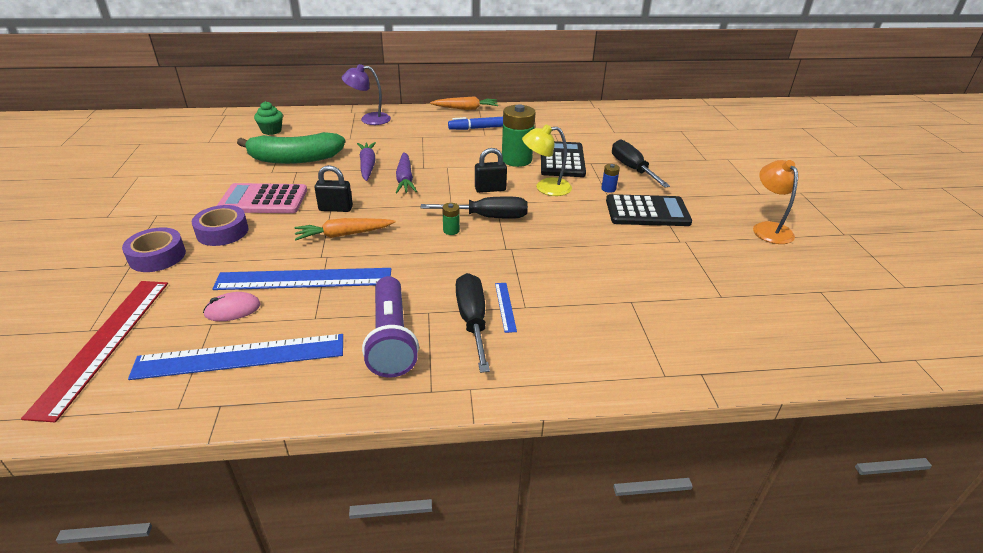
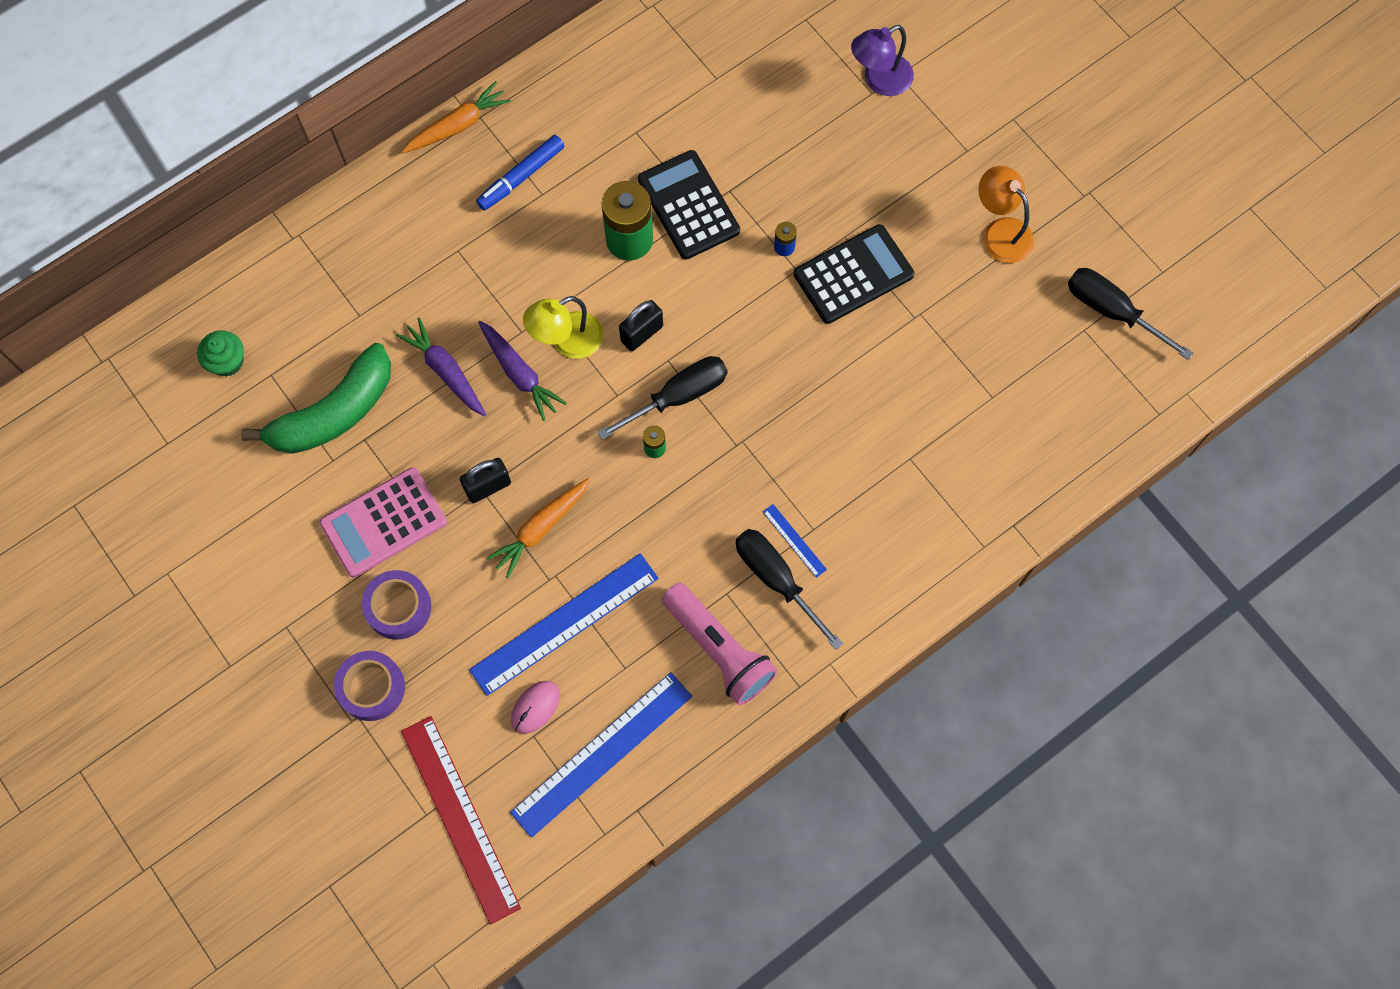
camera: 30 degrees left, 35 degrees up
(369, 119) = (339, 244): purple lamp -> purple lamp (879, 80)
(391, 339) = (718, 650): purple flashlight -> pink flashlight
(545, 187) = (706, 288): yellow lamp -> yellow lamp (567, 341)
(632, 169) = (789, 176): black screwdriver -> black screwdriver (1112, 311)

